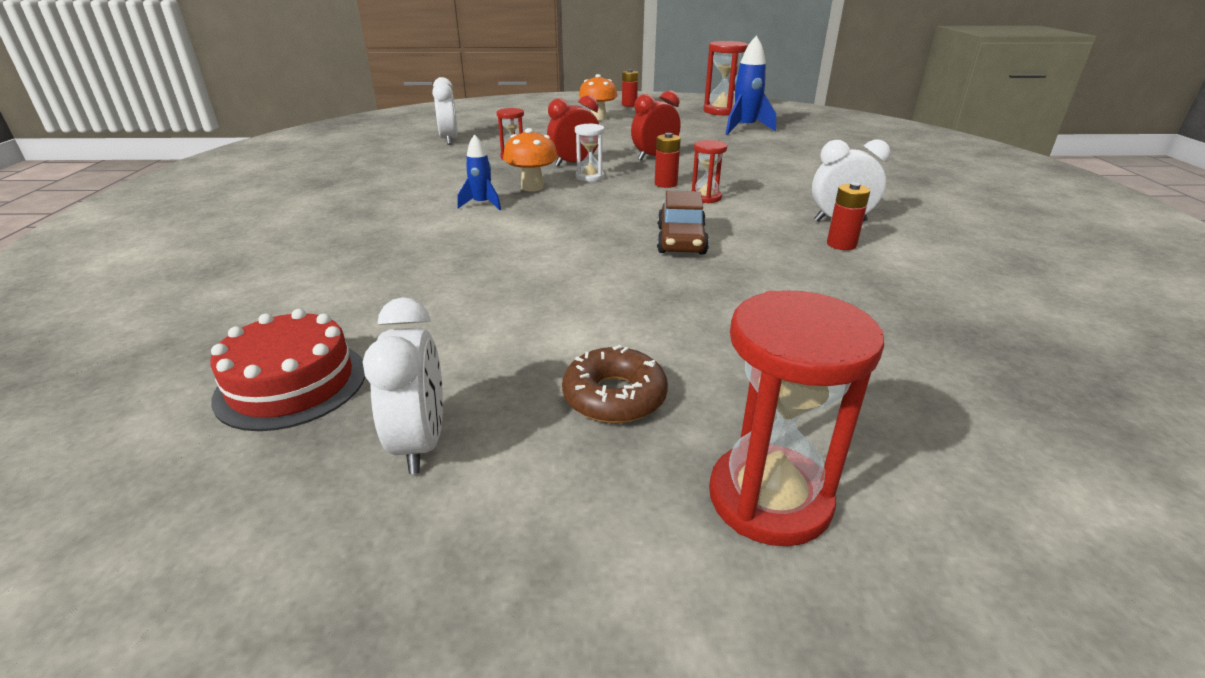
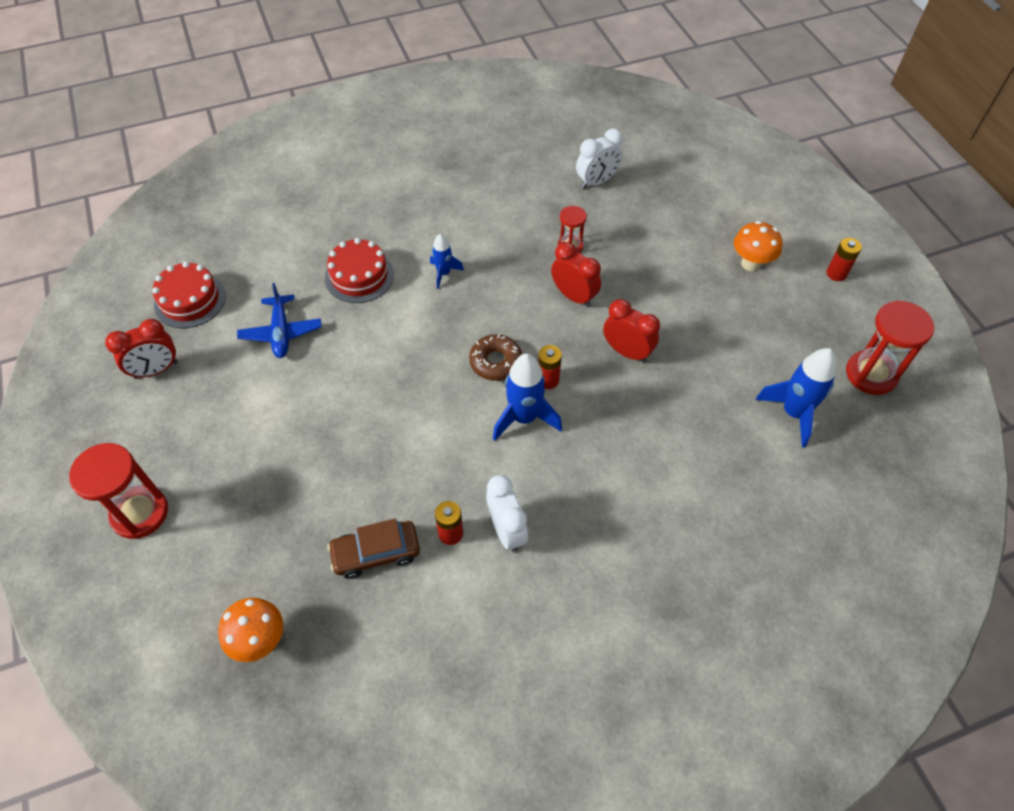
camera: 70 degrees right, 25 degrees up
(420, 443) = (156, 370): white clock -> red clock
(427, 245) = (359, 276): none -> red cake
(464, 306) = (281, 332): none -> blue plane
(532, 187) = (496, 289): orange mushroom -> orange mushroom (260, 640)
(590, 177) = (541, 319): white hourglass -> none
(614, 396) = (205, 433): brown donut -> brown donut (495, 362)
(681, 240) = (419, 420): brown car -> brown car (376, 553)
(705, 197) = (524, 418): red hourglass -> blue rocket

